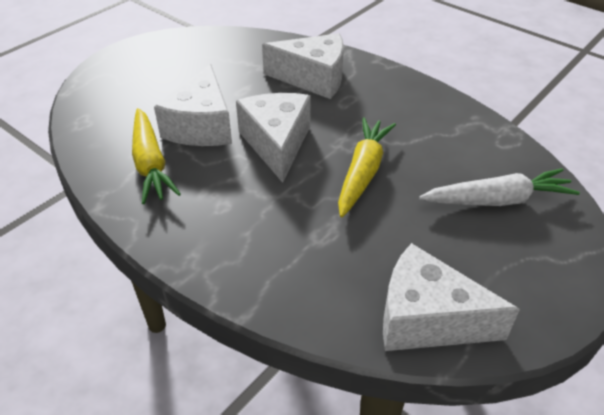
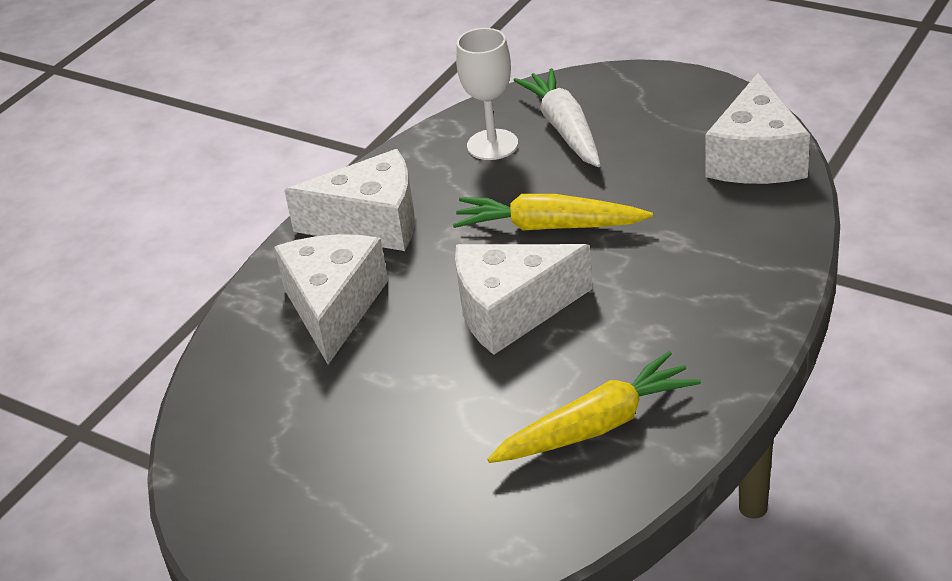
camera: 95 degrees left, 5 degrees down
(201, 126) = (489, 397): white cheese -> white cheese (371, 223)
(479, 158) = (492, 145): none -> white goblet

